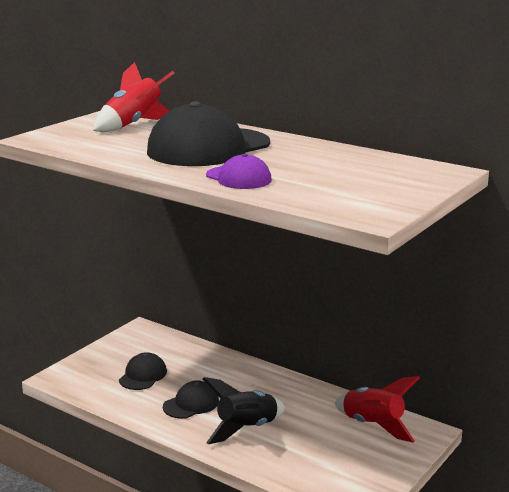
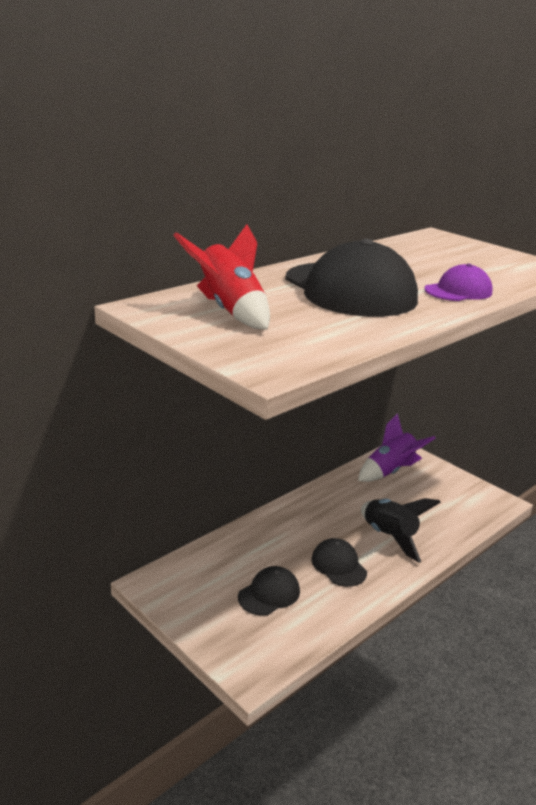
camera: 80 degrees left, 5 degrees up
(143, 375) = (269, 594): black cap -> black cap turned 105 degrees clockwise
(373, 425) = (390, 471): red rocket -> purple rocket

